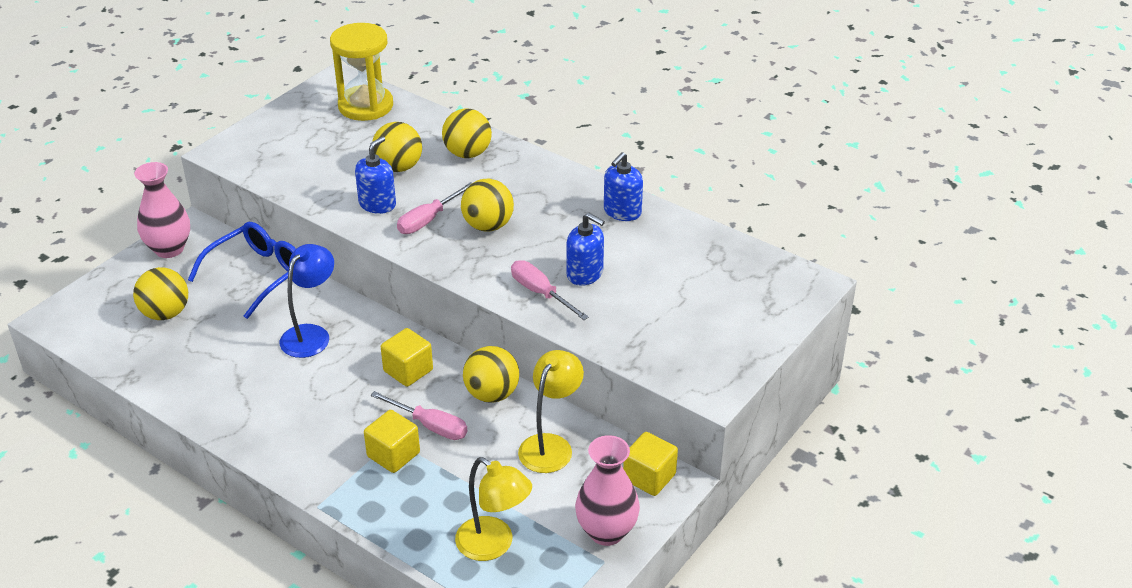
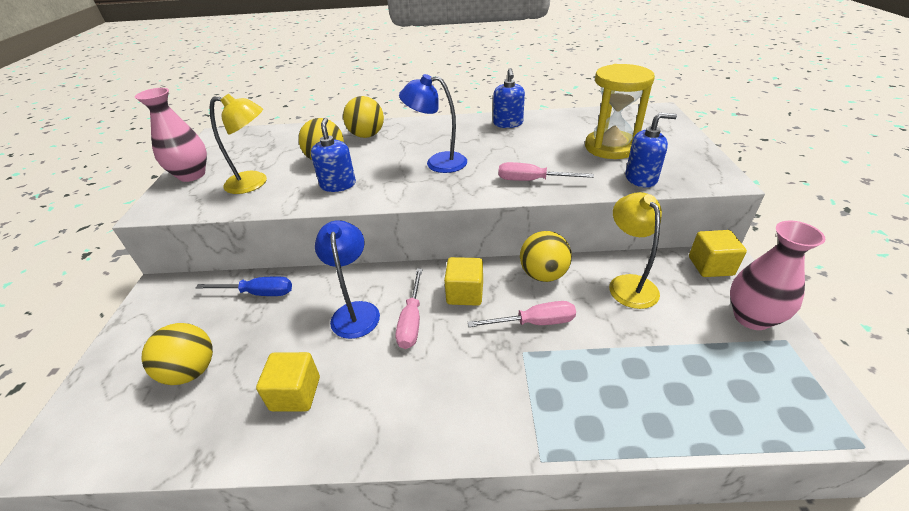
camera: 35 degrees left, 0 degrees up
(169, 249) = (148, 315): pink vase -> pink vase (192, 175)
(257, 275) = (258, 293): blue glasses -> blue screwdriver
(366, 106) = (257, 140): yellow hourglass -> yellow hourglass (610, 147)
(393, 455) = (539, 364): yellow cube -> yellow cube (295, 393)
(428, 220) = (390, 177): pink screwdriver -> pink screwdriver (412, 321)
(488, 226) = (437, 163): yellow ball -> blue lamp
(494, 545) = (711, 384): yellow lamp -> yellow lamp (255, 183)
(585, 274) = (540, 159): blue soap dispenser -> blue soap dispenser (641, 178)

